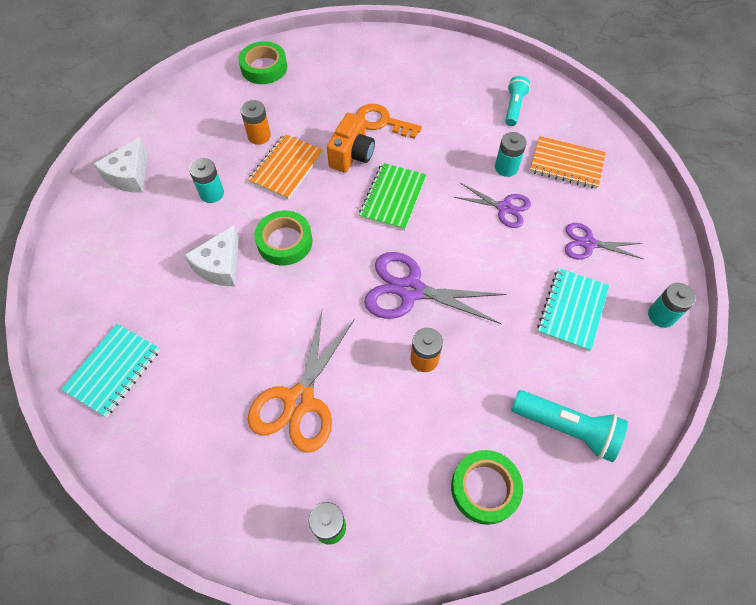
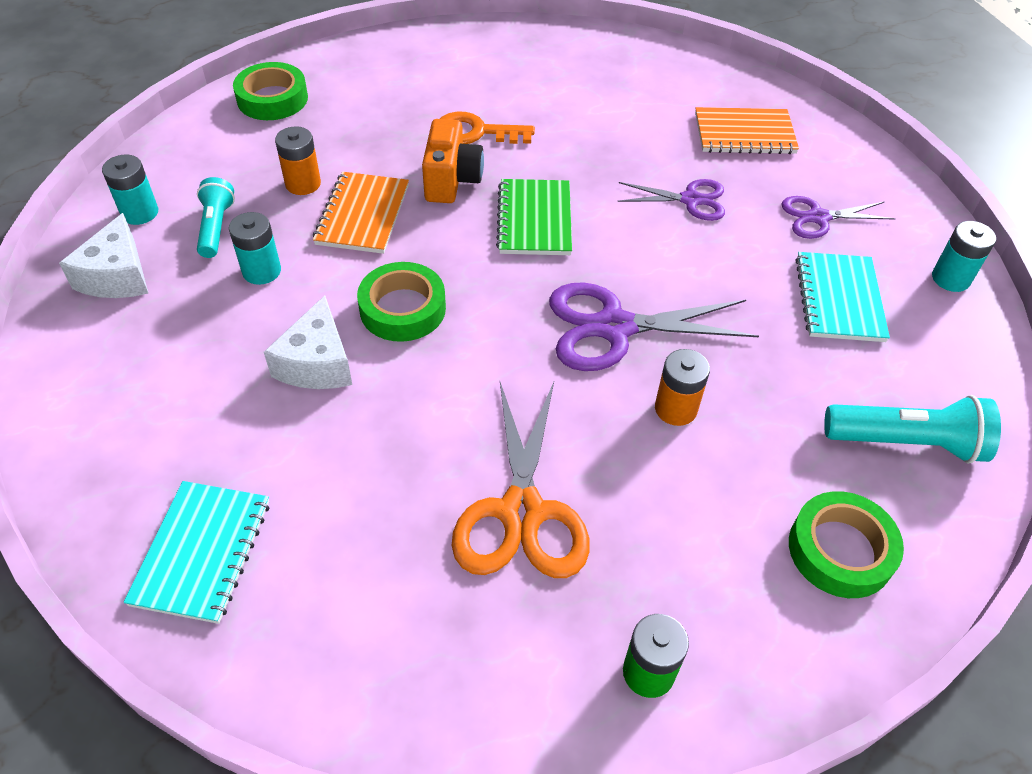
camera: 20 degrees left, 10 degrees down
(506, 167) = (669, 153): turquoise battery -> turquoise battery (140, 213)
(514, 107) = (644, 83): turquoise flashlight -> turquoise flashlight (216, 227)

